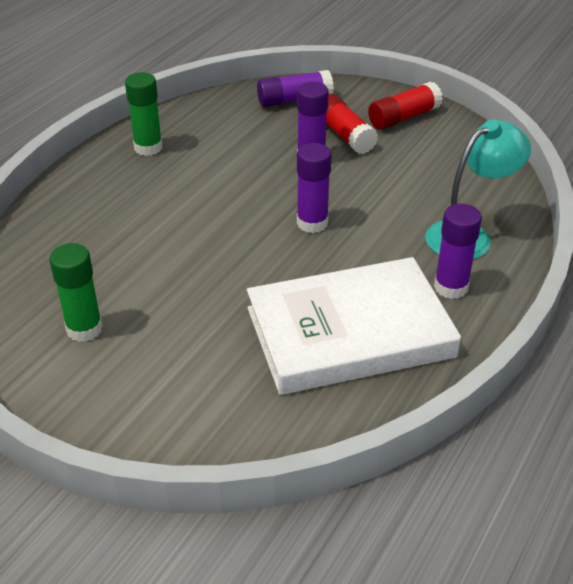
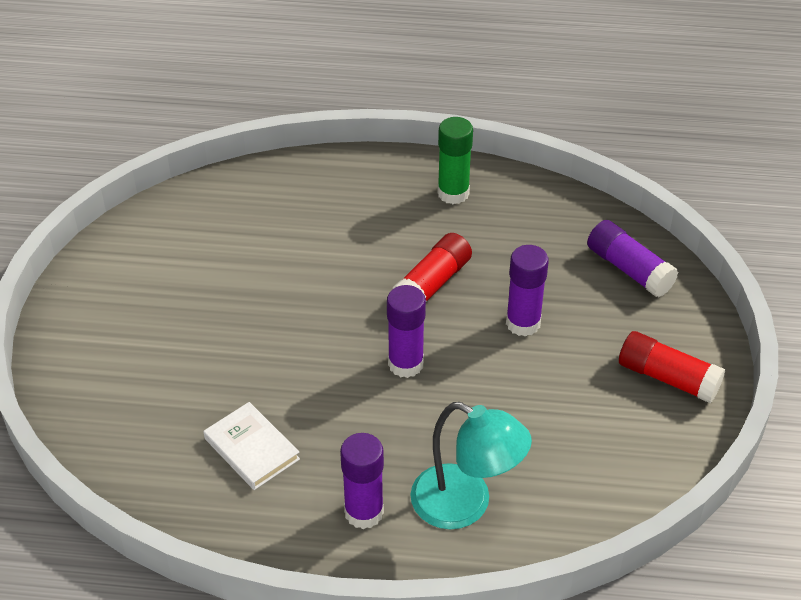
camera: 65 degrees right, 5 degrees up
(84, 329) = (168, 265): green glue stick -> none
(344, 135) = (589, 336): red glue stick -> red glue stick (432, 284)
(349, 332) = (252, 449): white book -> white book, size x0.44

